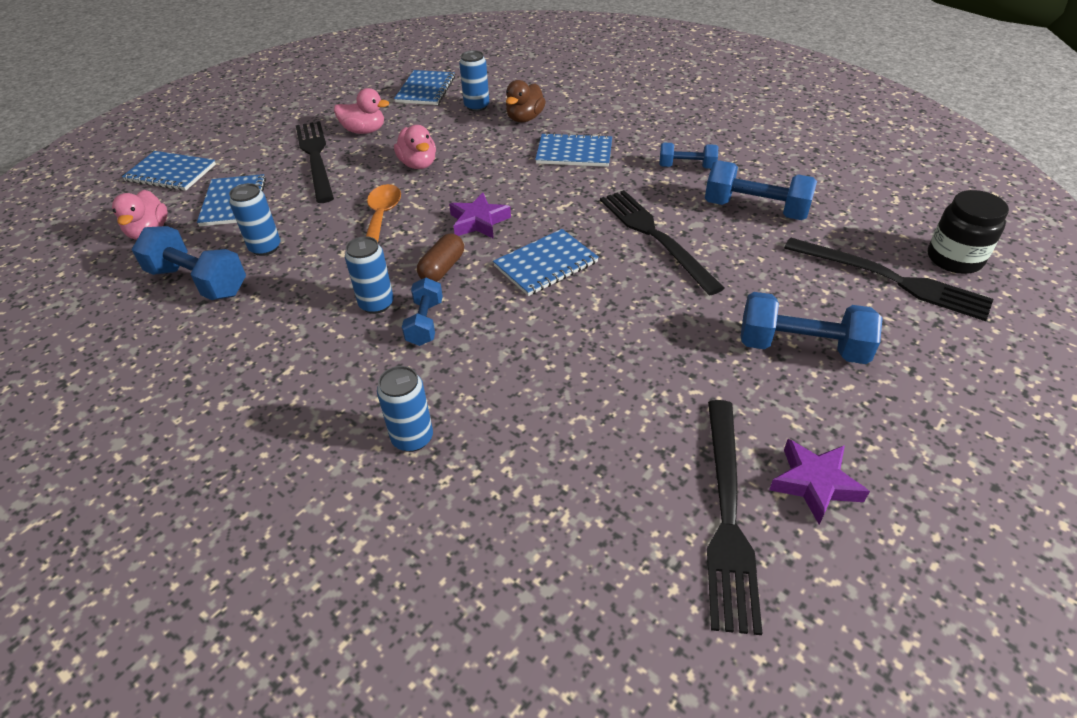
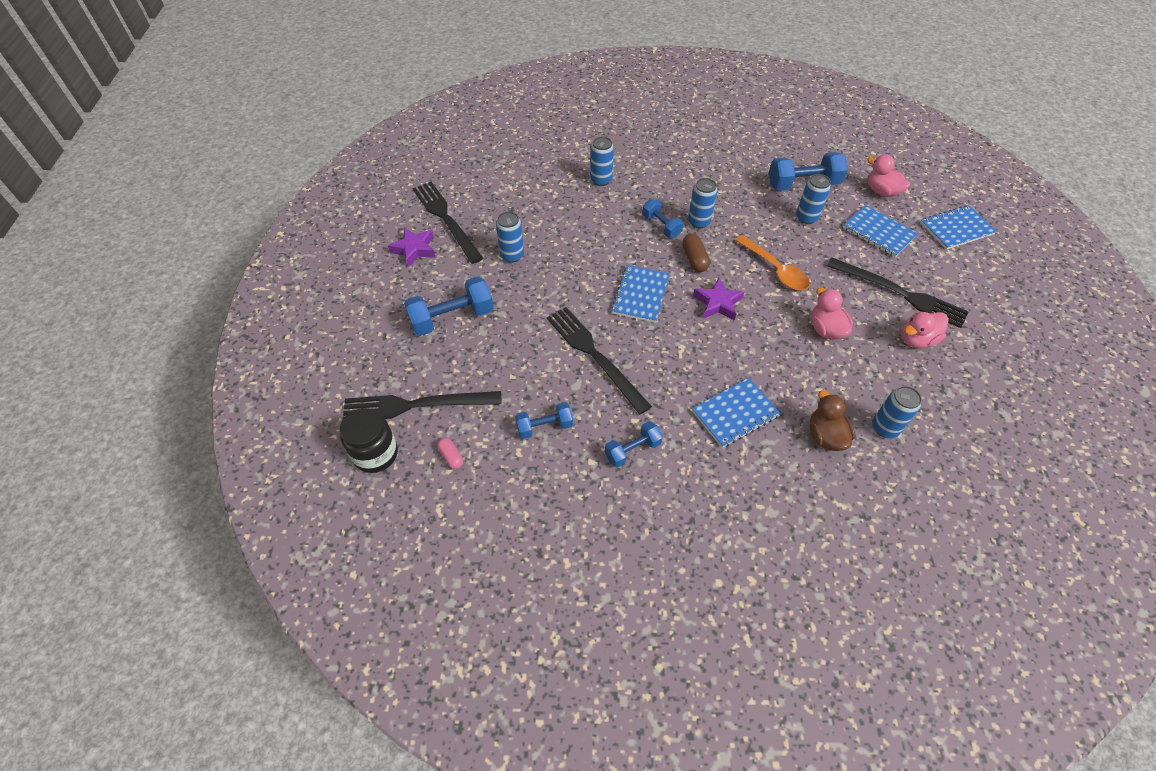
camera: 140 degrees right, 10 degrees up
(418, 164) = (825, 329): pink duck -> pink duck turned 45 degrees clockwise
(425, 90) = (960, 424): blue notebook -> none
(655, 237) = (594, 356): black fork -> black fork turned 150 degrees counterclockwise
(660, 389) = (512, 255): none -> blue can
(755, 209) = (544, 426): blue dumbbell -> blue dumbbell, size x0.60
(867, 226) = (451, 457): none -> pink capsule

